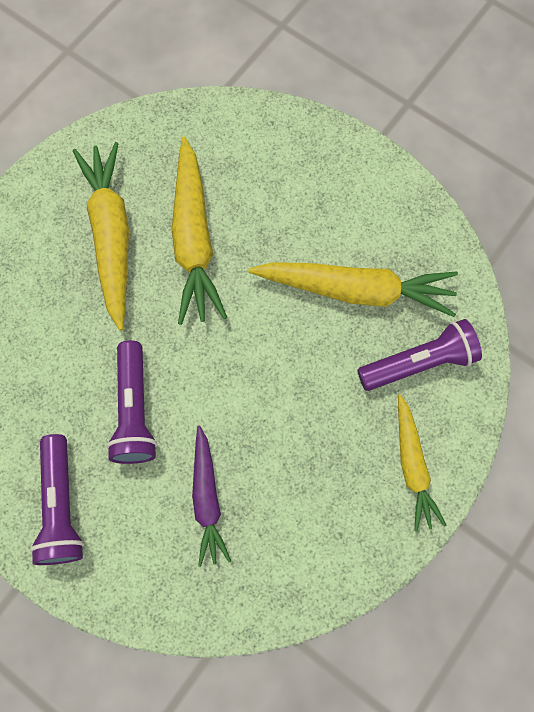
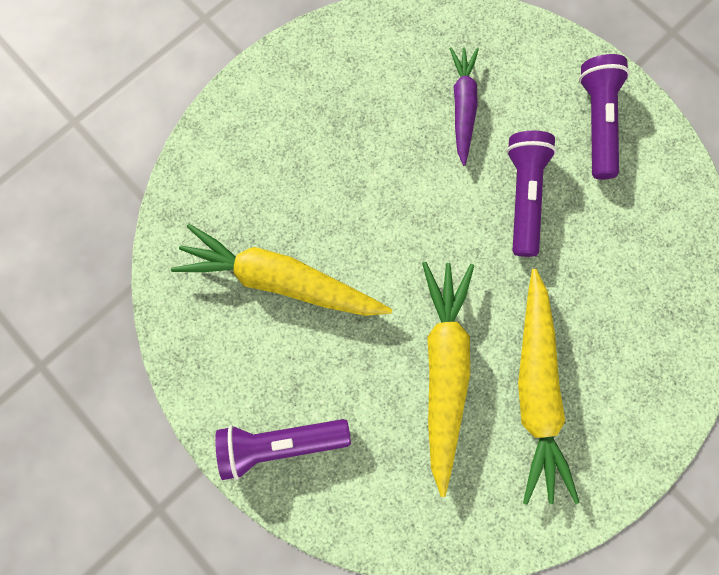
camera: 170 degrees left, 5 degrees up
(412, 465) = (270, 104): yellow carrot -> none
(419, 363) = (237, 195): purple flashlight -> purple flashlight (280, 443)

